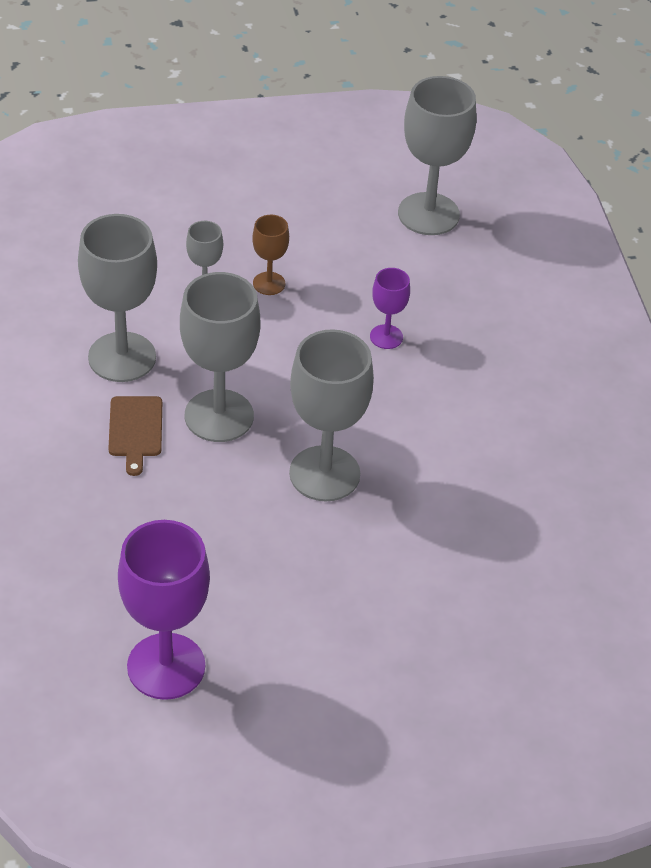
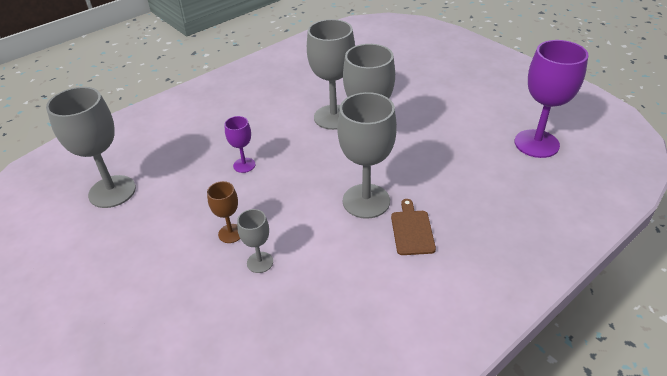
camera: 115 degrees left, 5 degrees down
(122, 357) = (359, 270): grey goblet -> grey goblet (333, 117)
(135, 430) = (412, 230): brown cutting board -> brown cutting board turned 60 degrees counterclockwise

